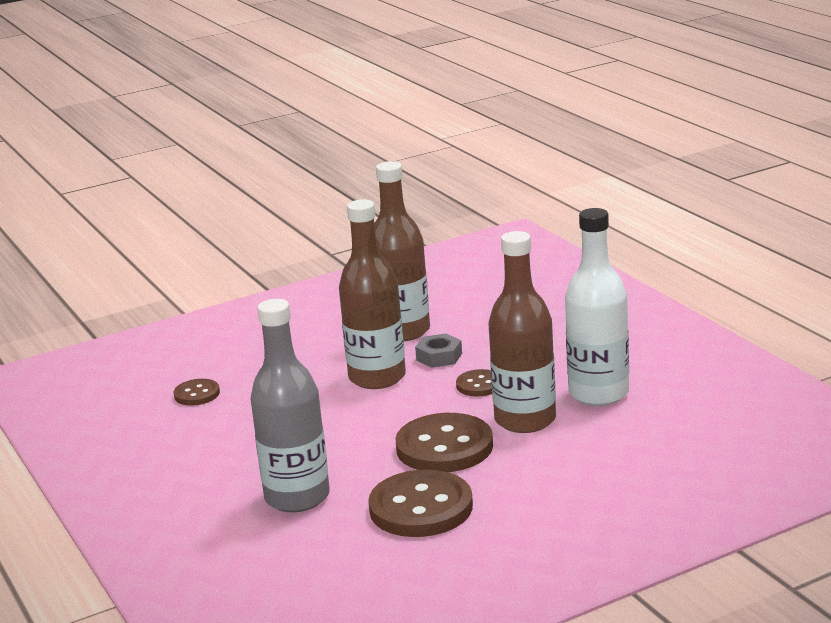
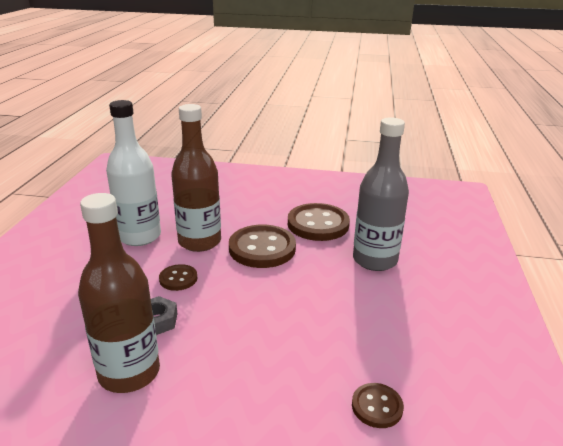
camera: 145 degrees left, 5 degrees up
(377, 377) = (222, 327): brown bottle -> none

